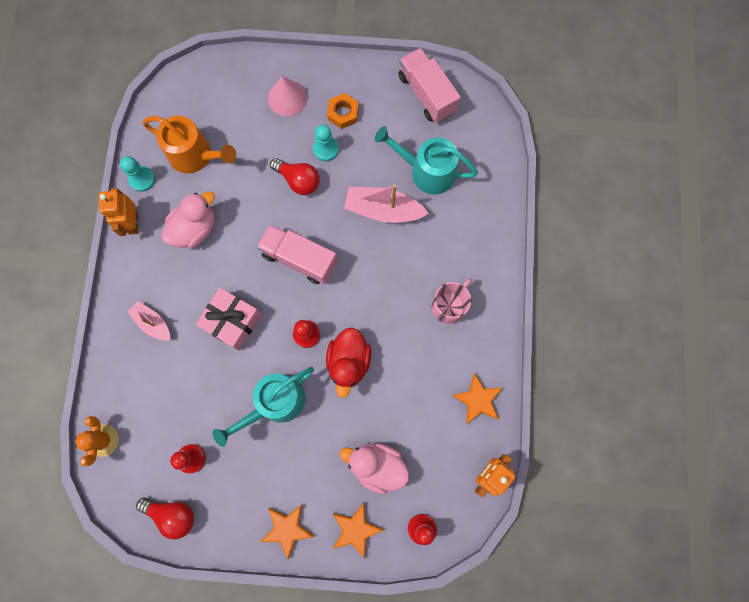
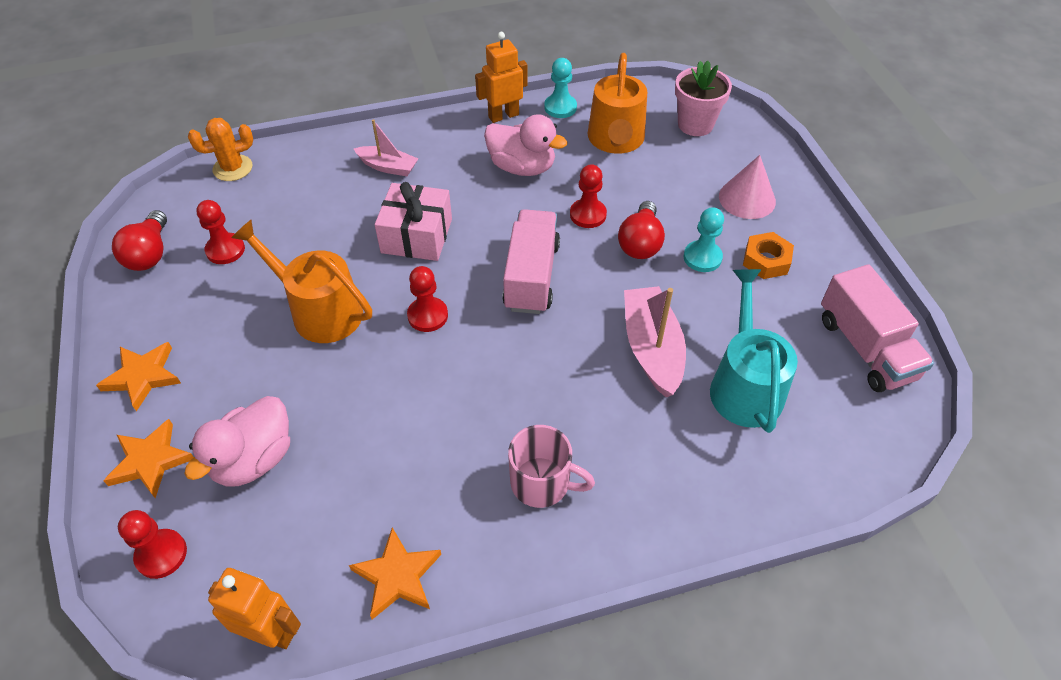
camera: 70 degrees right, 25 degrees down
(153, 323) = (388, 167): pink boat -> pink boat turned 90 degrees clockwise
(203, 96) = (695, 124): none -> pink flower pot
(260, 203) = (588, 215): none -> red pawn
(275, 403) = (320, 311): turquoise watering can -> orange watering can
(348, 362) = (403, 376): red duck -> none
(377, 466) = (254, 459): pink duck -> pink duck turned 150 degrees counterclockwise
(426, 94) = (865, 348): pink truck -> pink truck turned 120 degrees clockwise

